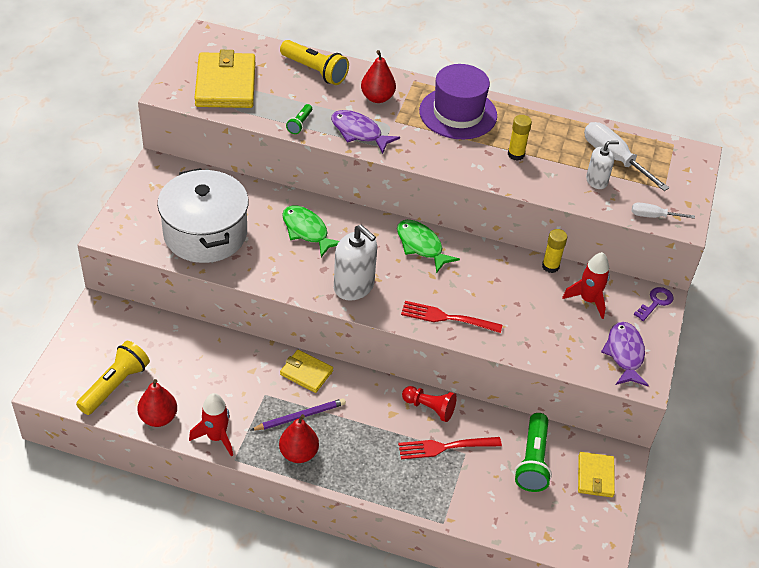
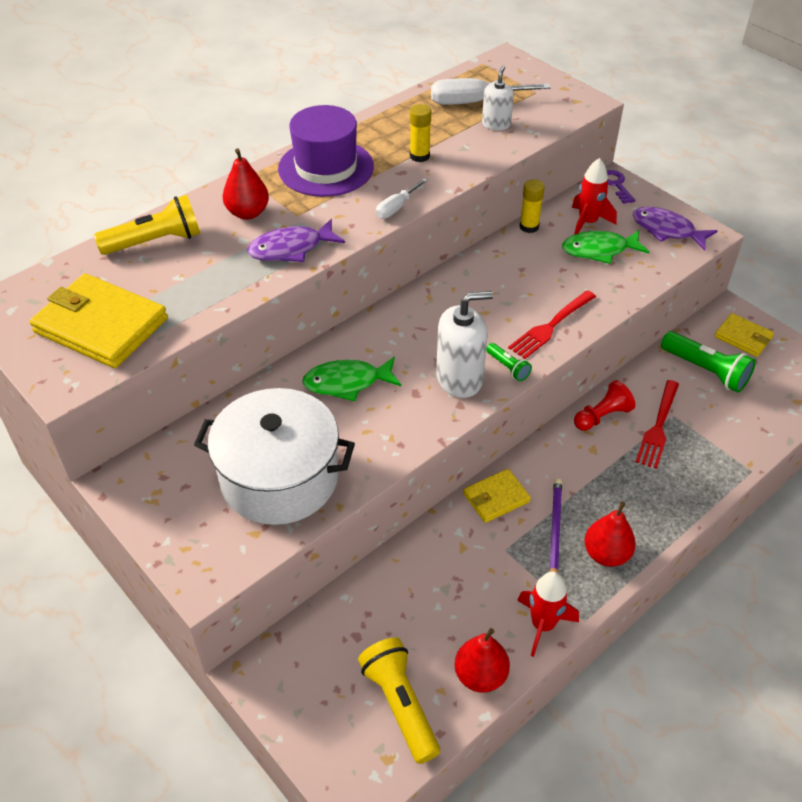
camera: 55 degrees left, 0 degrees up
(300, 124) = (233, 289): green flashlight -> green flashlight (508, 367)
(421, 246) = (437, 302): green fish -> green fish (599, 250)
(653, 216) = (567, 113): white screwdriver -> white screwdriver (396, 208)

